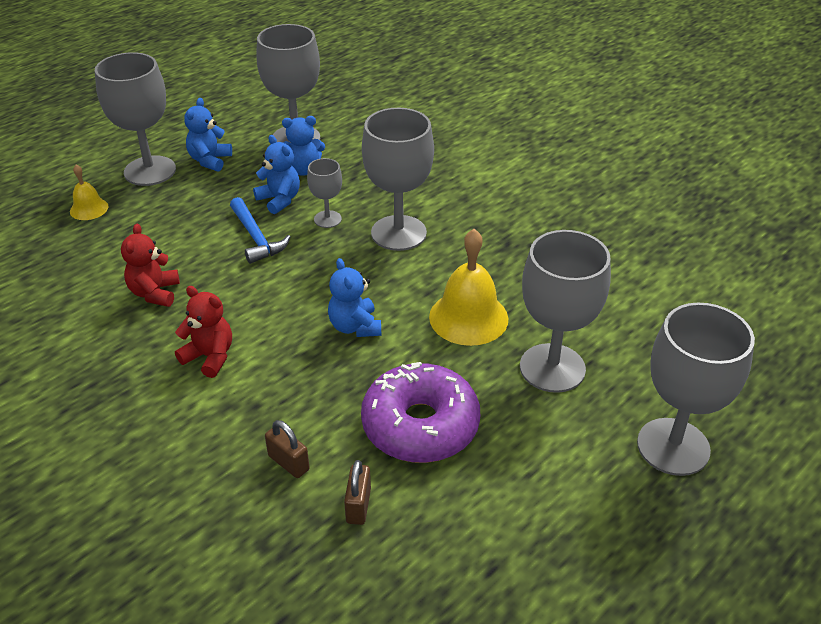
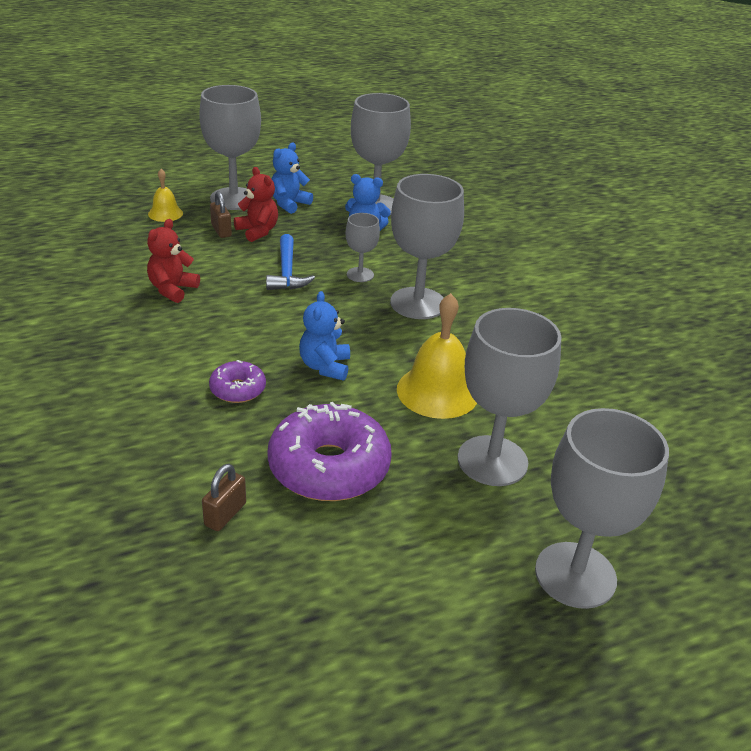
camera: 20 degrees right, 5 degrees down
(210, 357) = (182, 351): red teddy bear -> red teddy bear (257, 231)
(279, 200) = (328, 248): blue teddy bear -> none
(288, 463) = (189, 457): brown padlock -> brown padlock (221, 231)
(289, 378) = (238, 389): none -> purple donut

